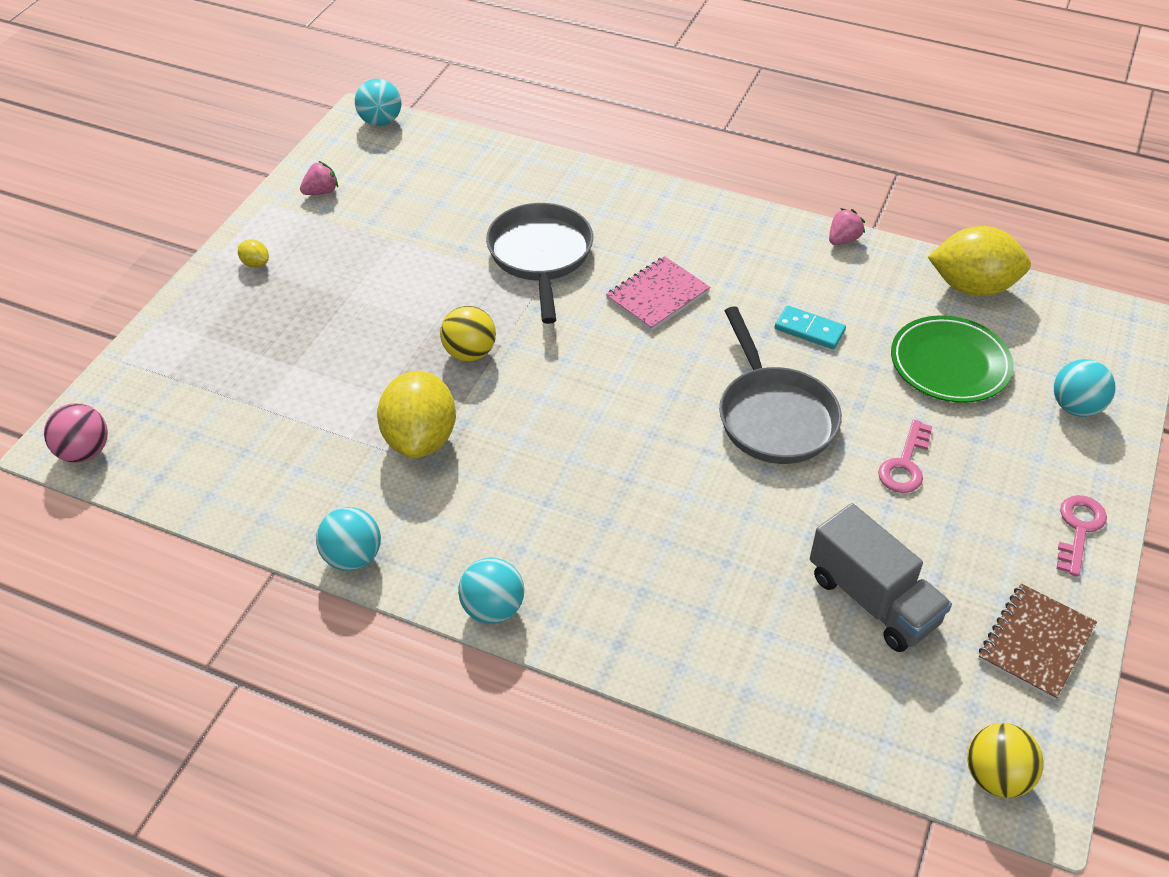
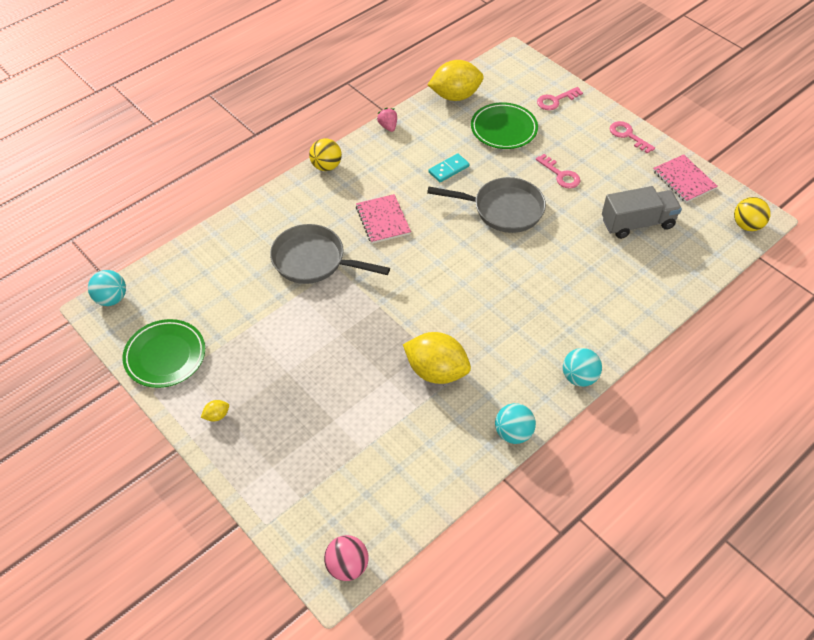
camera: 65 degrees left, 5 degrees up
(321, 192) = (165, 356): pink strawberry -> green plate
(469, 353) = (377, 324): yellow ball -> yellow ball (326, 166)
(972, 287) = (455, 96): yellow lemon -> yellow lemon turned 45 degrees clockwise
(1036, 643) = (684, 180): brown notebook -> pink notebook
(1075, 407) = (555, 100): turquoise ball -> pink key

